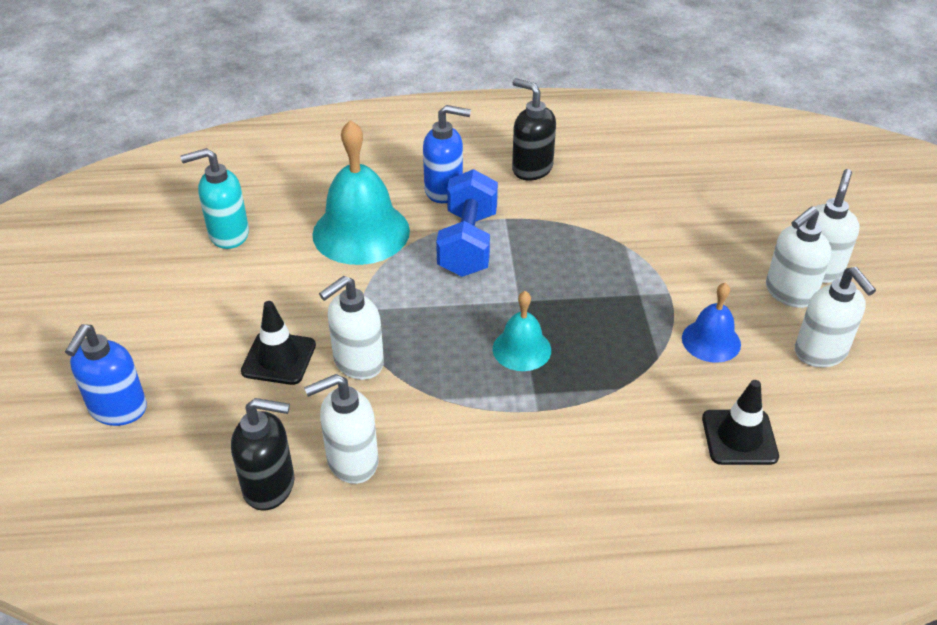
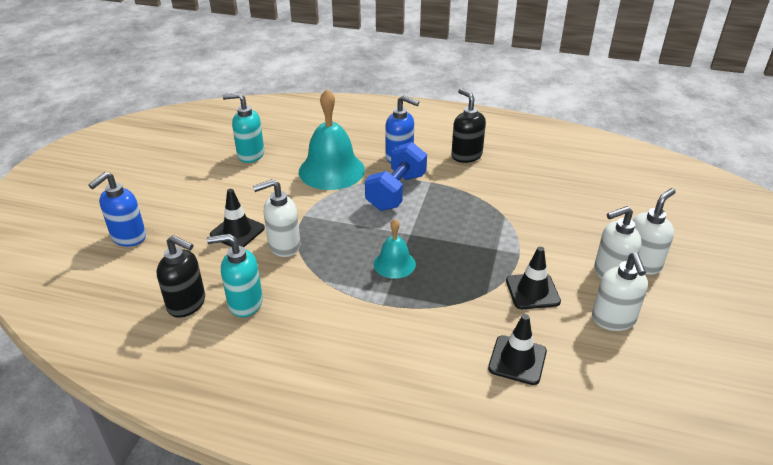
camera: 20 degrees right, 5 degrees down
(352, 461) = (244, 303): white soap dispenser -> turquoise soap dispenser
(711, 341) = (532, 291): blue bell -> black traffic cone

